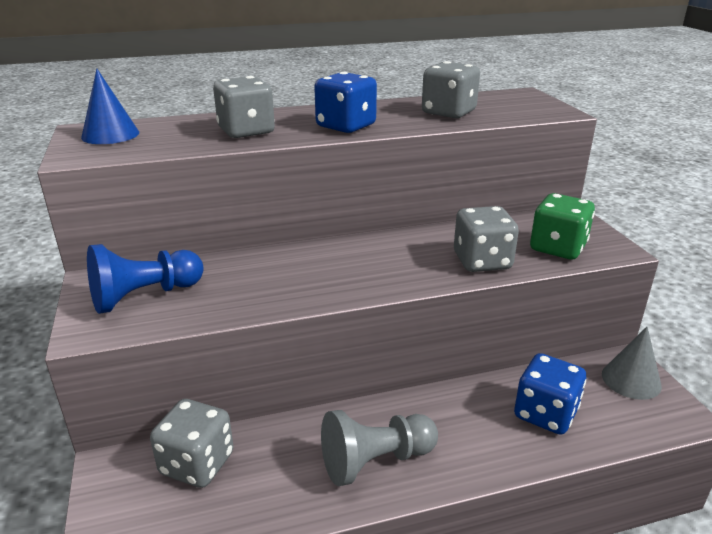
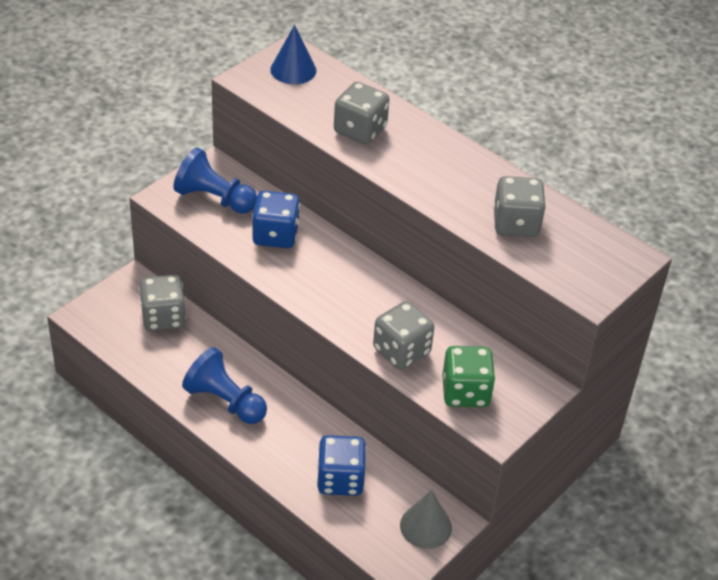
camera: 55 degrees right, 15 degrees up
(346, 126) = (421, 177): blue dice -> blue dice (275, 235)
(375, 461) = (225, 401): grey pawn -> blue pawn

